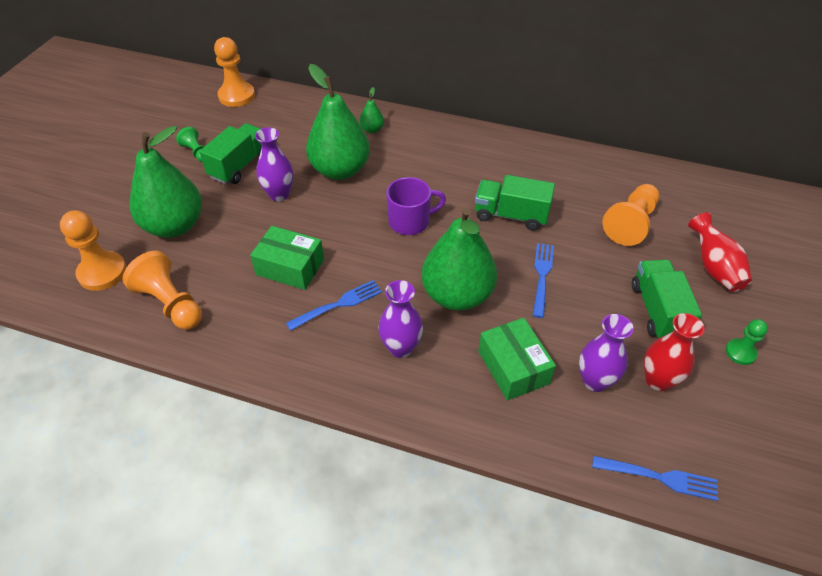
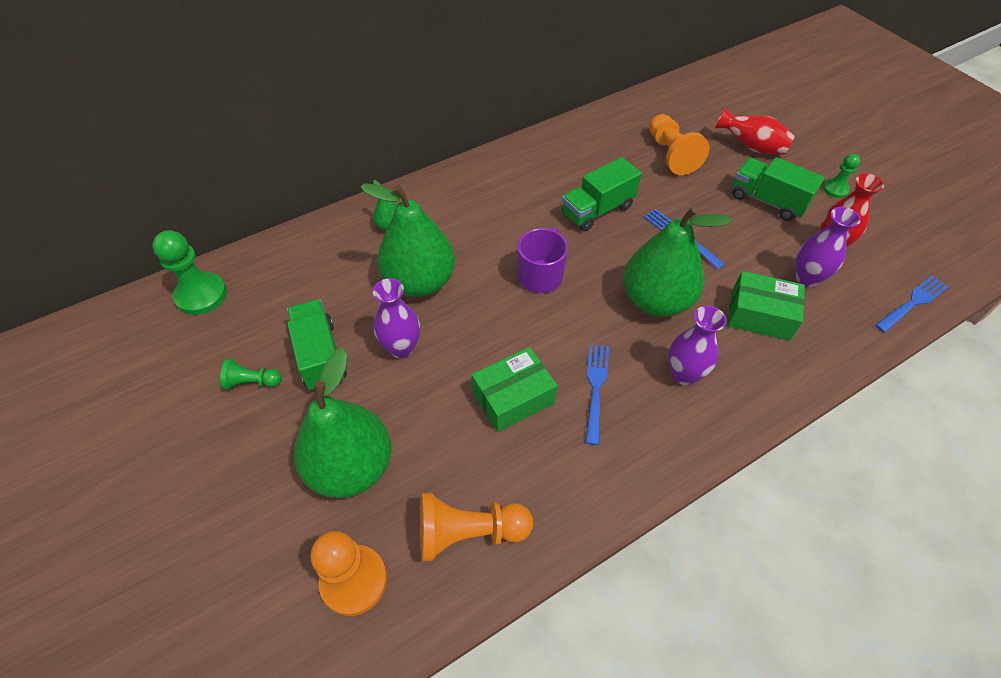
camera: 50 degrees left, 5 degrees up
(237, 96) = (201, 295): orange pawn -> green pawn

